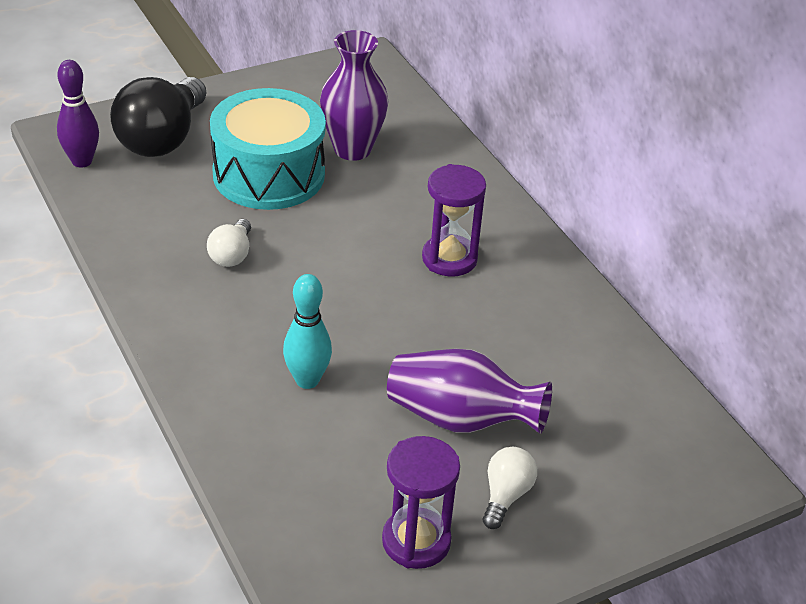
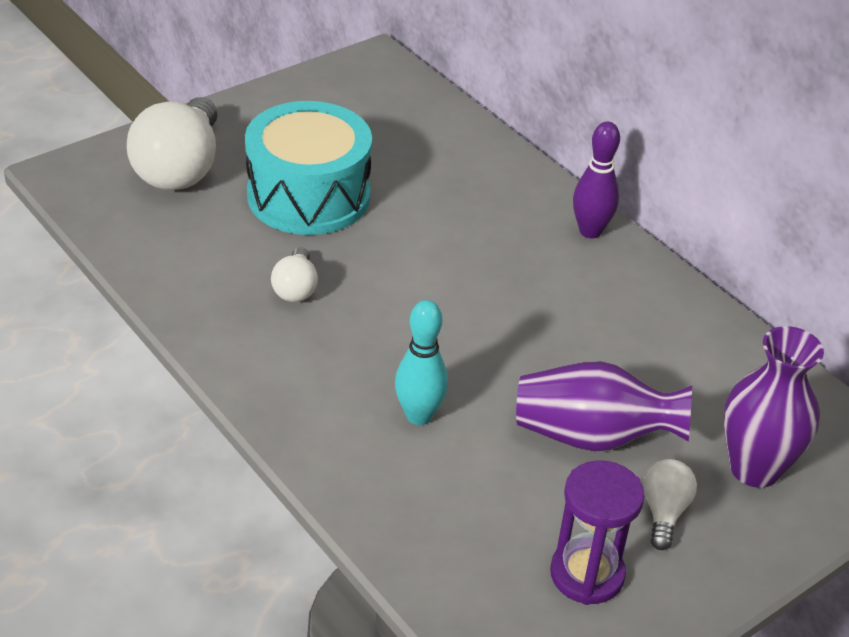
camera: 10 degrees left, 0 degrees up
(82, 161) = (98, 203): purple bowling pin -> purple bowling pin (590, 231)
(162, 139) = (180, 169): black light bulb -> white light bulb
(352, 149) = (390, 159): purple vase -> purple vase (754, 468)
(449, 259) = (528, 266): purple hourglass -> none

